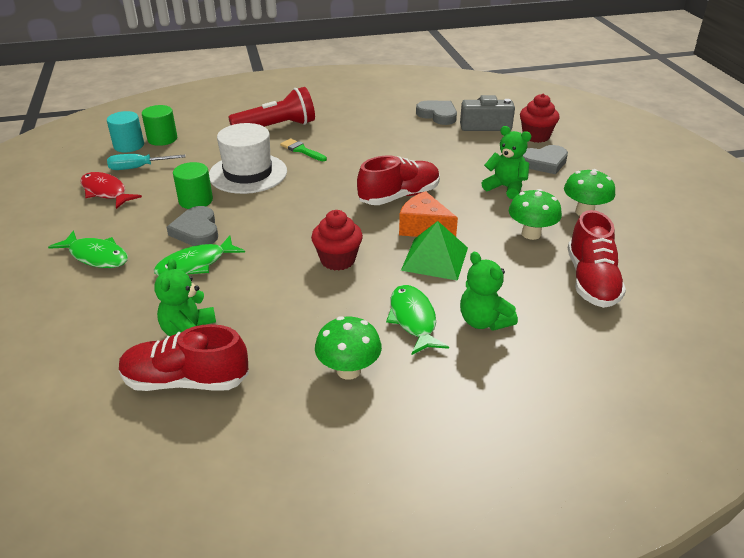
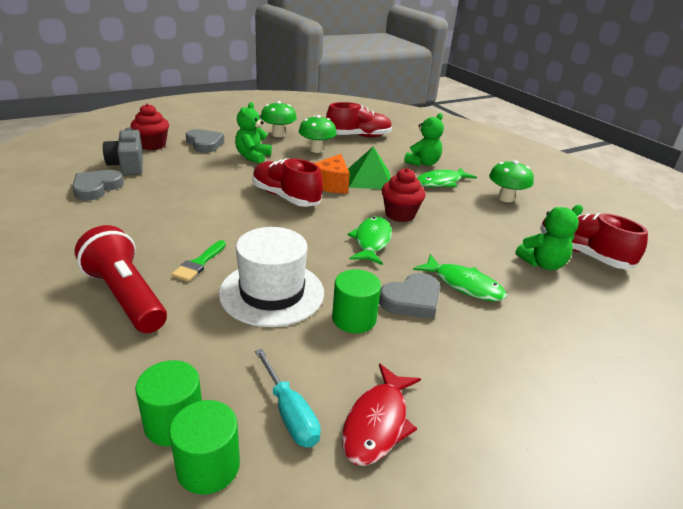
camera: 110 degrees left, 5 degrees down
(96, 256) = (511, 363): green fish -> green fish (372, 241)
(129, 145) = (208, 466): turquoise cylinder -> green cylinder
(186, 381) = (582, 253): red shoe -> red shoe turned 150 degrees clockwise

